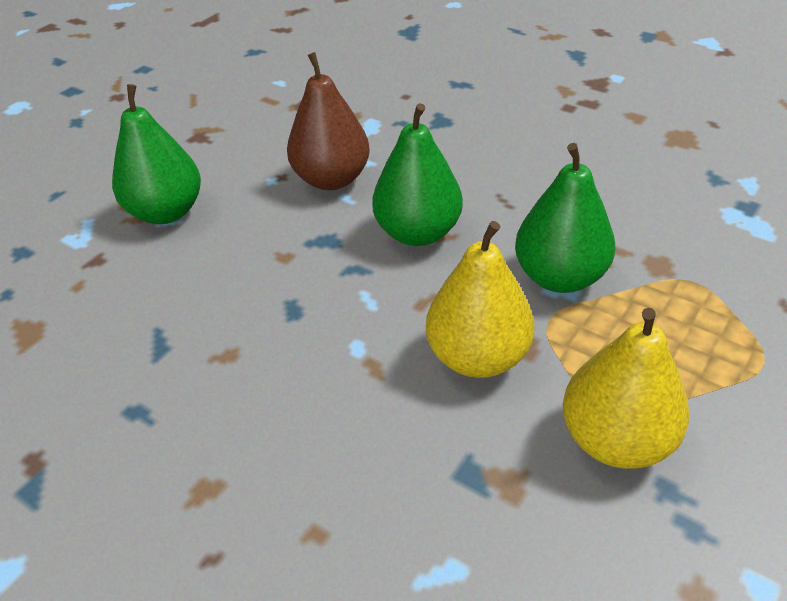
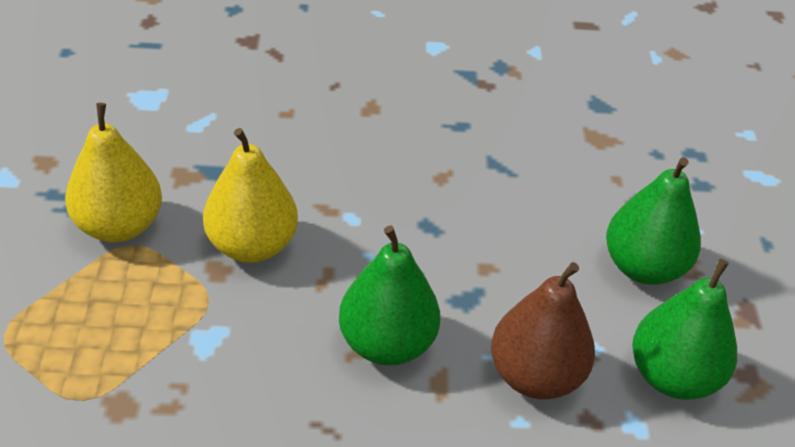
camera: 140 degrees right, 0 degrees up
(559, 277) = (217, 349): green pear -> green pear (673, 377)

